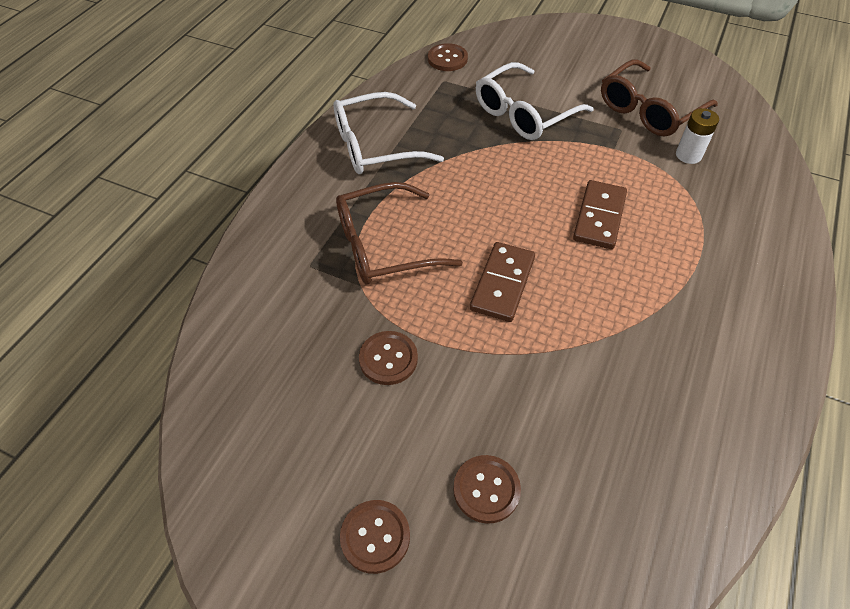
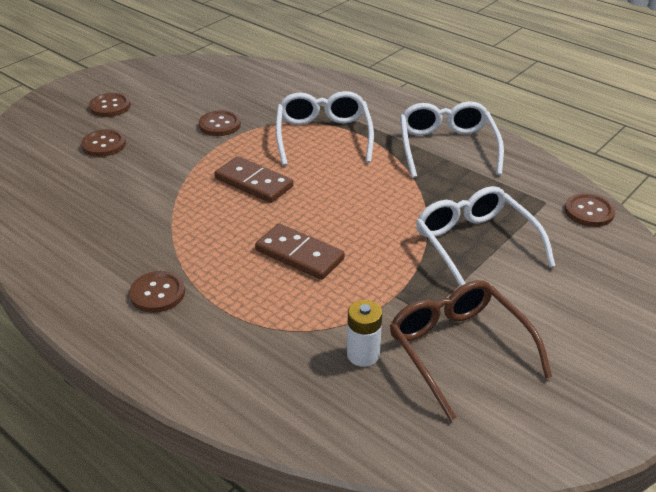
camera: 105 degrees right, 15 degrees down
(384, 245) = (323, 136): brown glasses -> white glasses
(716, 306) = (157, 293): none -> brown button

